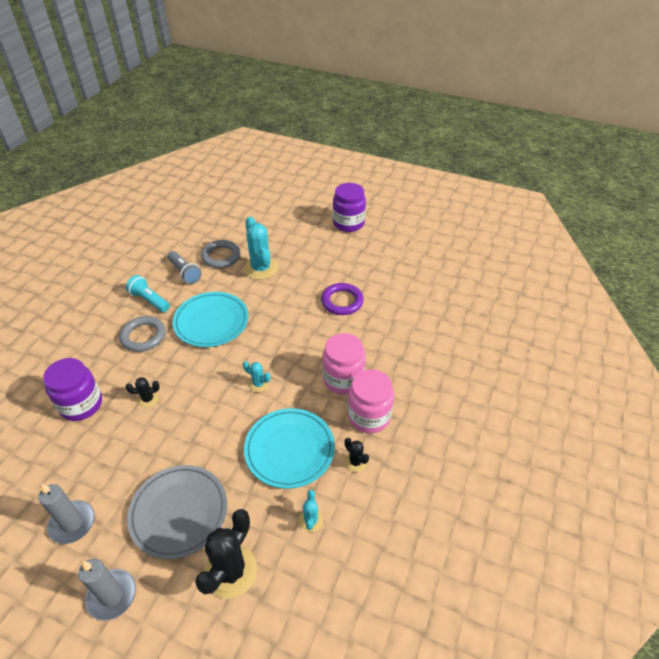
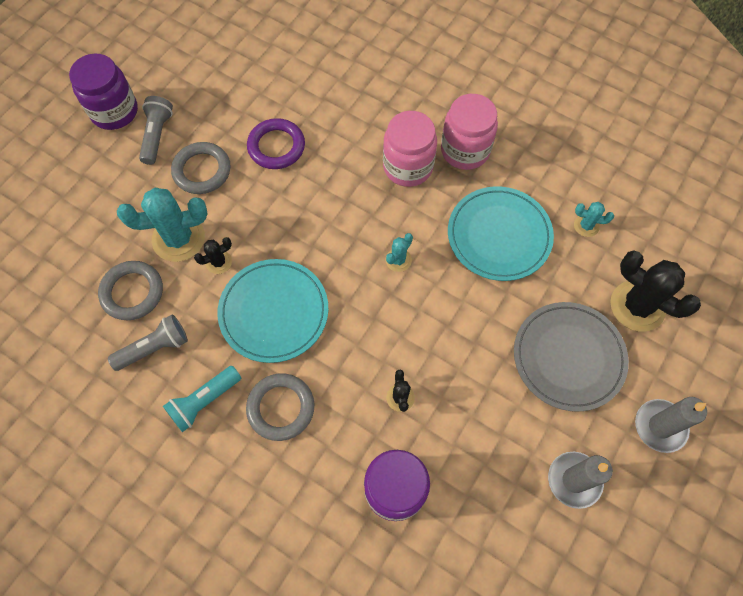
camera: 80 degrees left, 20 degrees up
(313, 269) = (202, 171): none -> grey ring
(335, 244) = (157, 135): none -> grey flashlight
(355, 462) = (522, 174): black cactus -> black cactus (218, 262)

